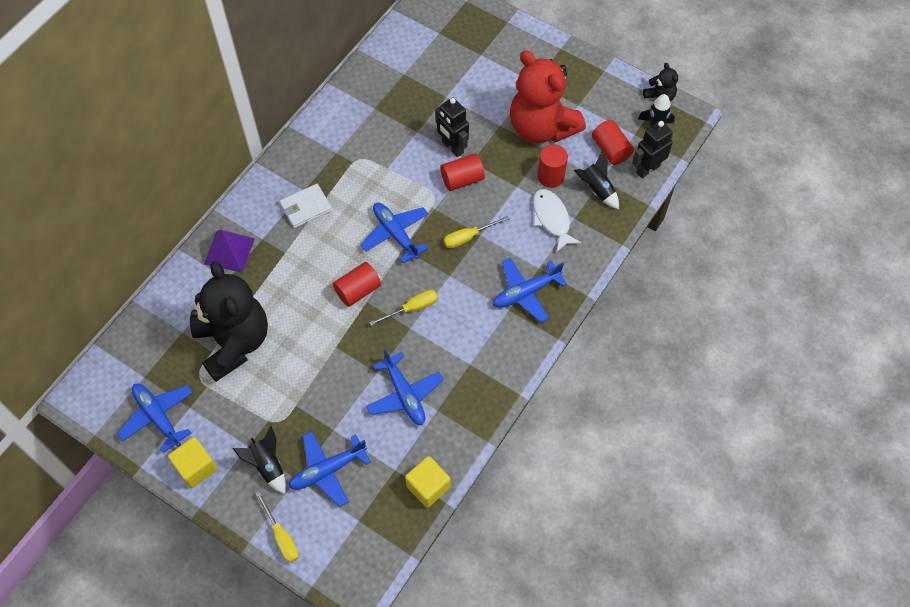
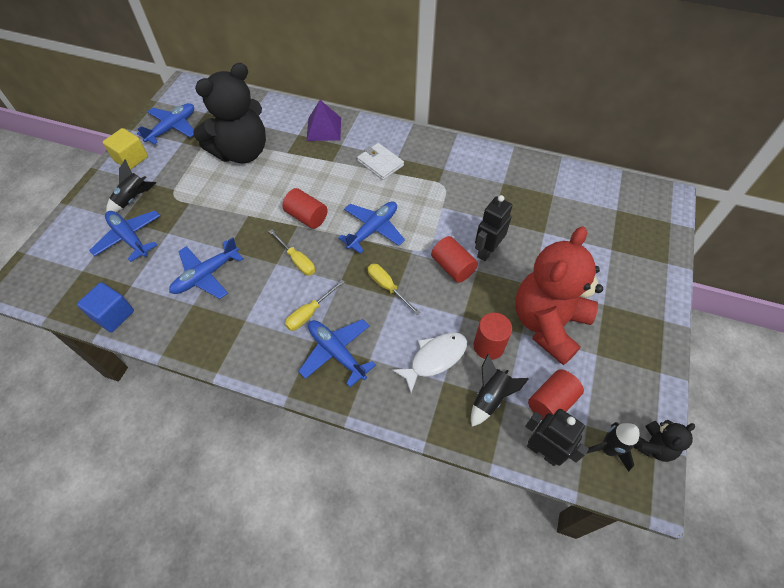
camera: 75 degrees right, 5 degrees down
(281, 536) = (70, 223): yellow screwdriver -> yellow screwdriver (309, 313)
(428, 487) = (113, 315): yellow cube -> blue cube

